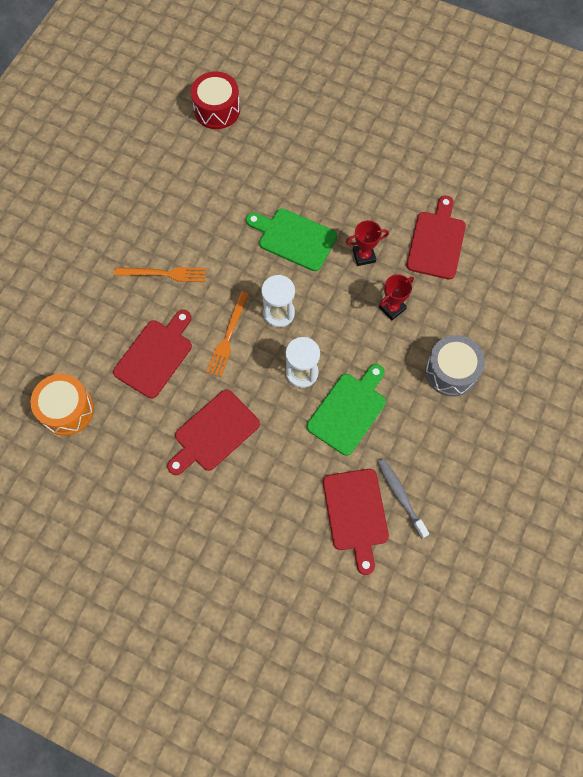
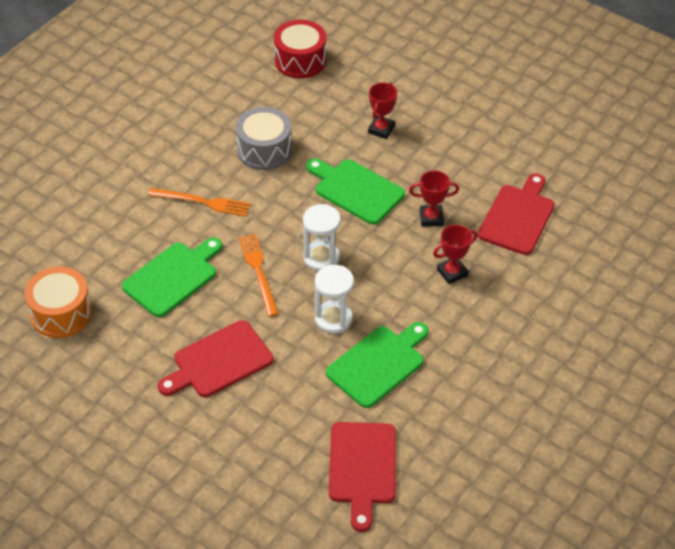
camera: 10 degrees right, 20 degrees down
(155, 355) = (173, 277): red cutting board -> green cutting board
(228, 337) = (258, 272): orange fork -> orange fork turned 135 degrees clockwise
(303, 171) = (381, 129): none -> red trophy
(400, 496) = (419, 459): grey toothbrush -> none
(451, 371) = (506, 344): grey drum -> grey drum (264, 150)

